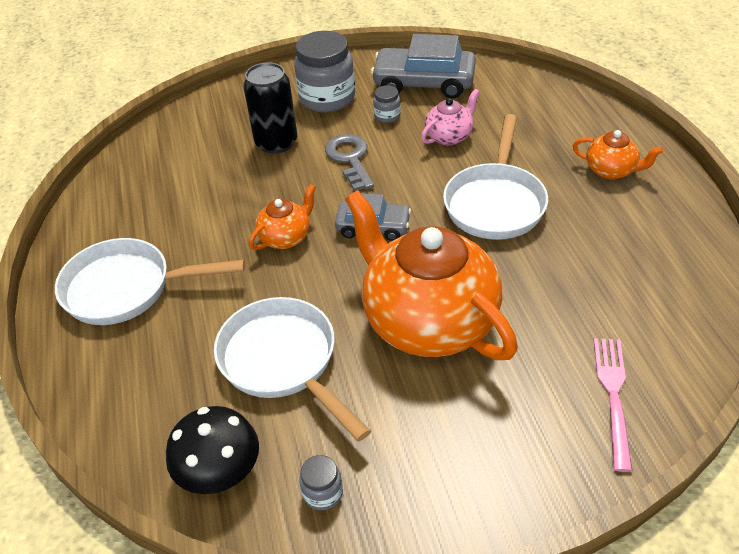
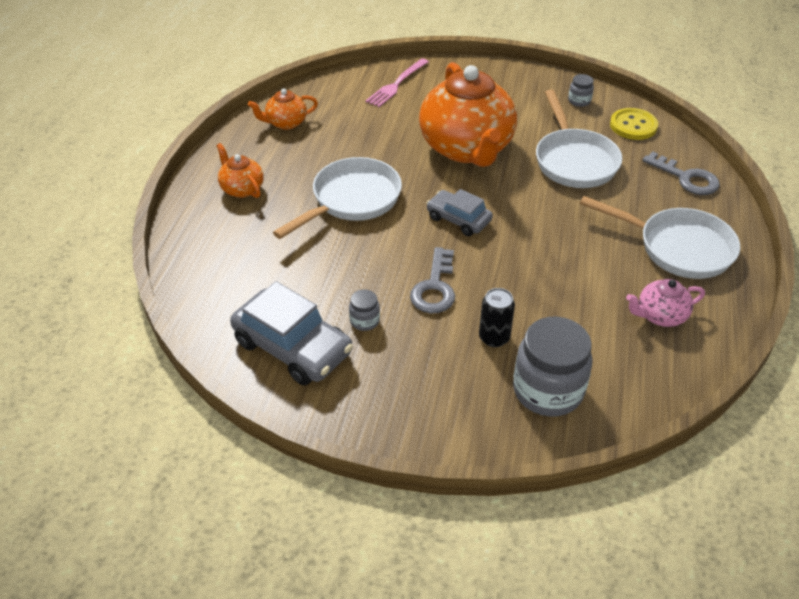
camera: 155 degrees left, 0 degrees up
(125, 397) = (686, 178): none -> grey key
(220, 472) = (633, 126): black mushroom -> yellow button
(276, 143) = (494, 337): black can -> black can, size x0.64
(286, 237) = (532, 238): orange teapot -> orange teapot (285, 123)
(327, 98) = (407, 374): grey jar -> grey jar (548, 390)
(449, 136) = (329, 272): pink teapot -> pink teapot (660, 316)

